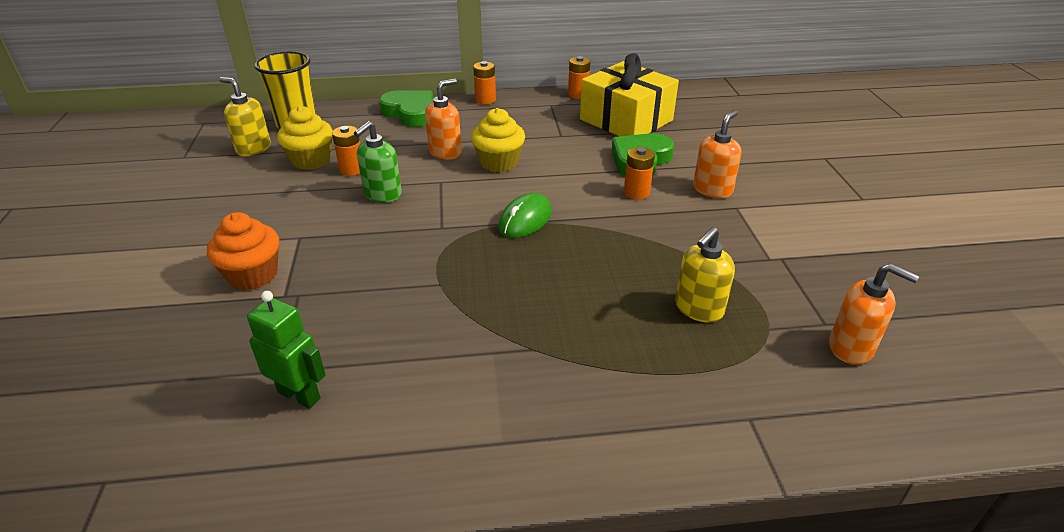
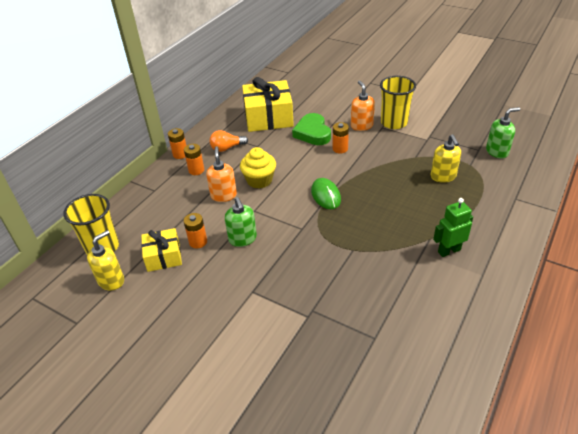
camera: 50 degrees left, 5 degrees up
(253, 148) = (111, 280): yellow soap dispenser -> yellow soap dispenser turned 150 degrees clockwise
(253, 275) = (274, 325): orange cupcake -> none
(299, 395) = (401, 335): green robot -> green robot (449, 251)
(311, 160) = (163, 257): yellow cupcake -> yellow gift
(411, 113) = (156, 190): green heart -> none
(531, 120) = (227, 148): none -> orange light bulb
(578, 94) = (220, 119): orange battery -> orange battery (196, 170)
(762, 213) = (394, 123): none -> yellow cup
(851, 348) = (497, 152): orange soap dispenser -> green soap dispenser

